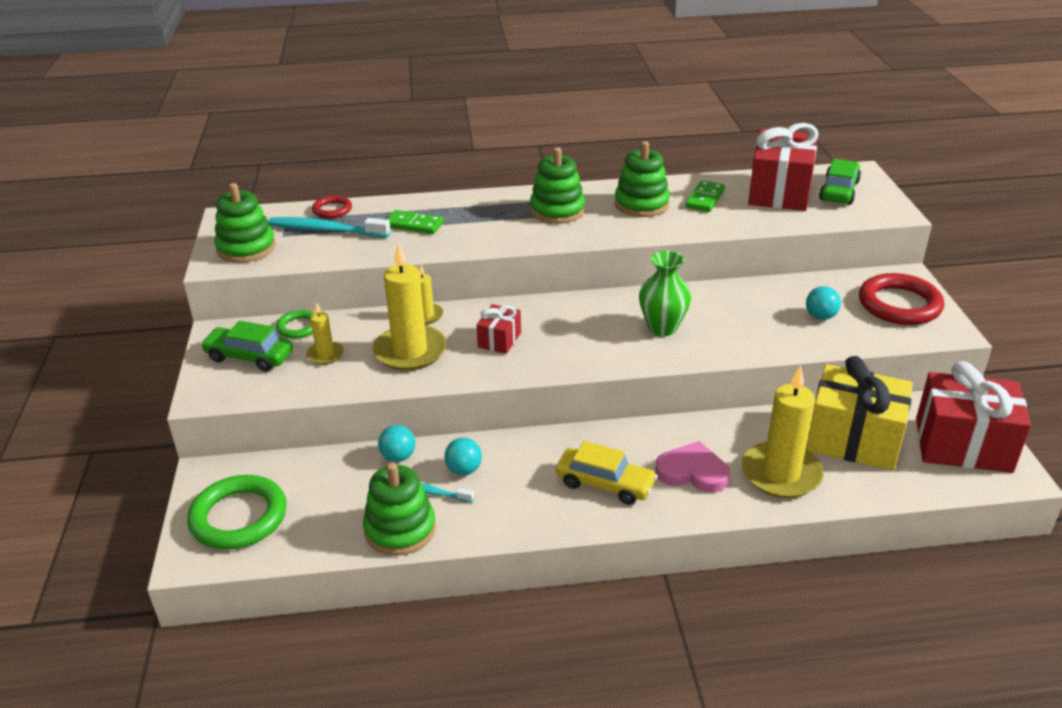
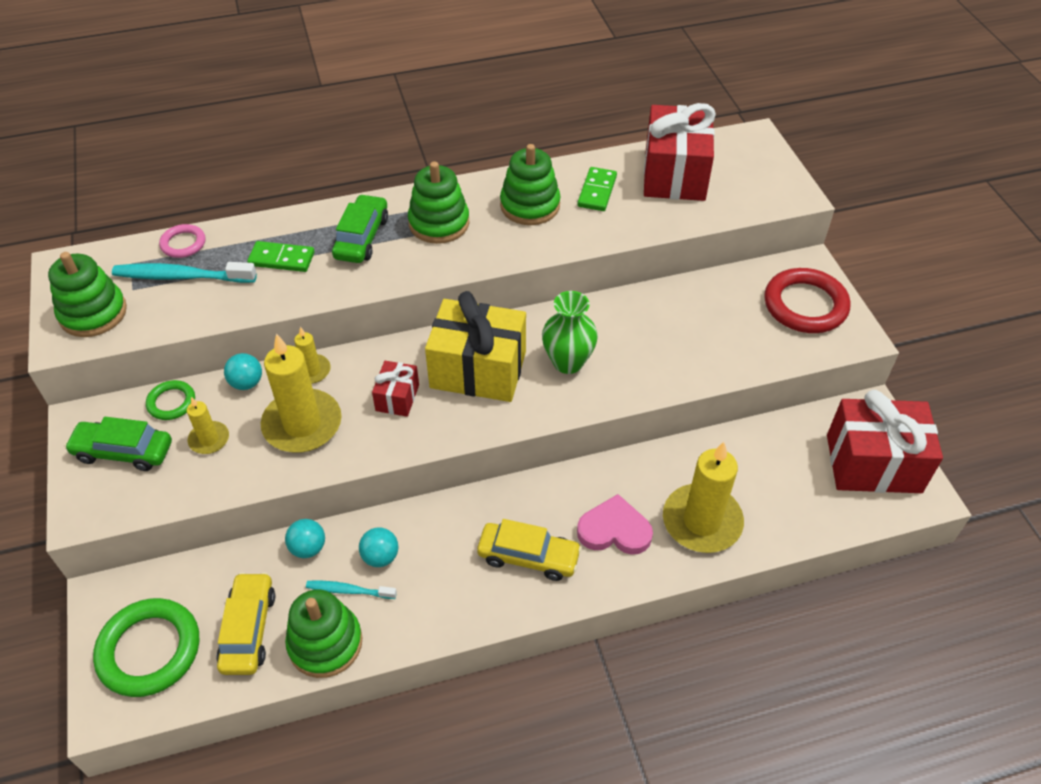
camera: 10 degrees left, 15 degrees up
(331, 511) = (248, 629): none -> yellow car
(332, 210) = (183, 244): red ring -> pink ring
(820, 316) = (728, 330): turquoise ball -> turquoise ball (246, 383)
(839, 191) = (736, 168): green car -> green car (362, 237)
(853, 439) = (768, 469): yellow gift -> yellow gift (478, 370)

